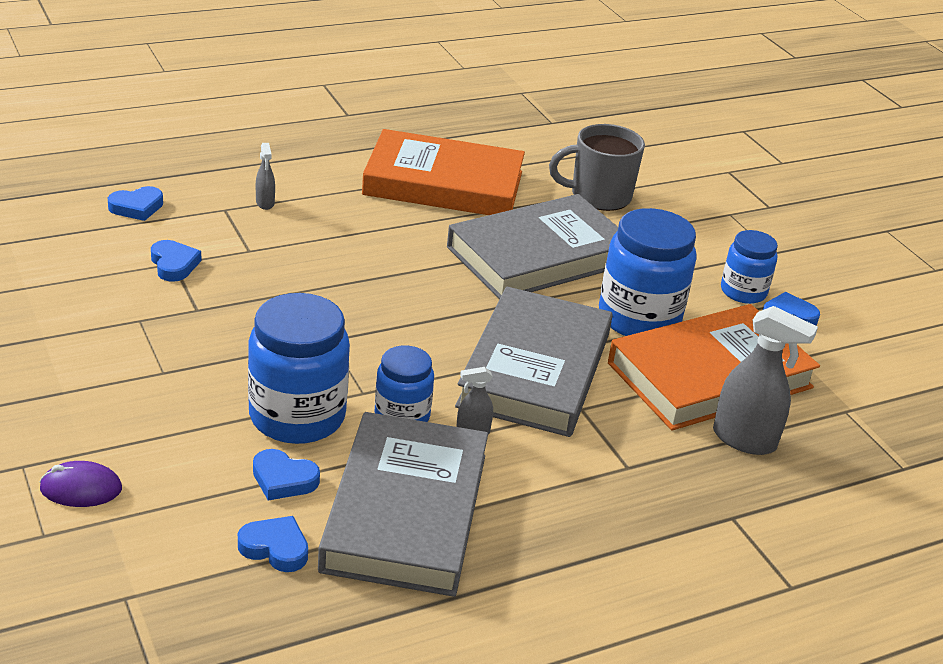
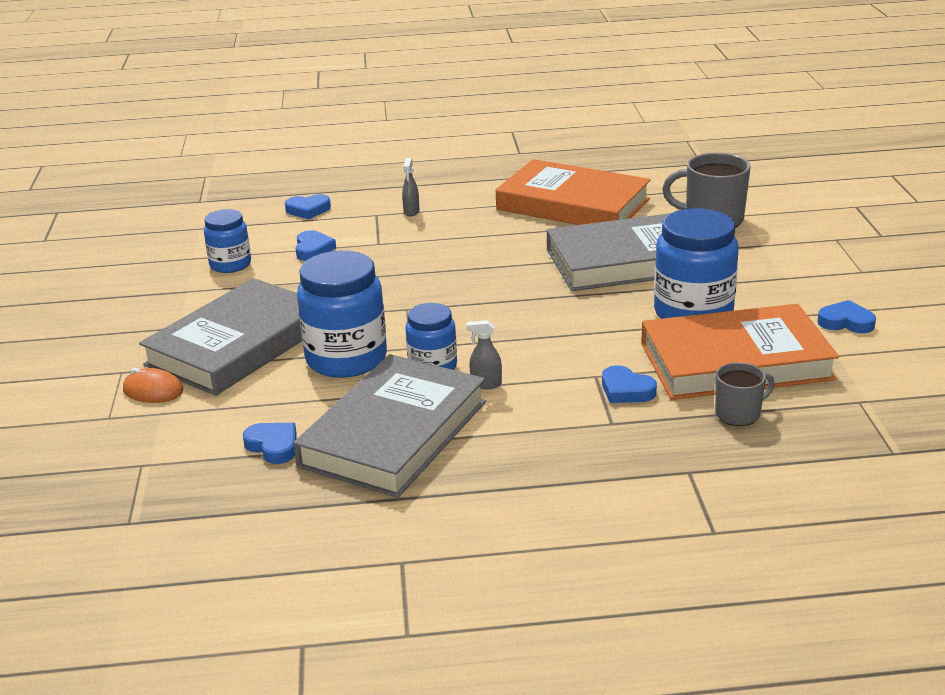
camera: 25 degrees right, 5 degrees down
(81, 489) = (153, 390): purple mouse -> orange mouse
(283, 479) = (309, 401): blue heart -> blue heart (626, 390)
(535, 369) = (570, 343): grey book -> grey book (237, 345)
(743, 292) = (811, 300): blue jar -> blue jar (230, 264)
(744, 440) = (739, 414): grey spray bottle -> grey mug

